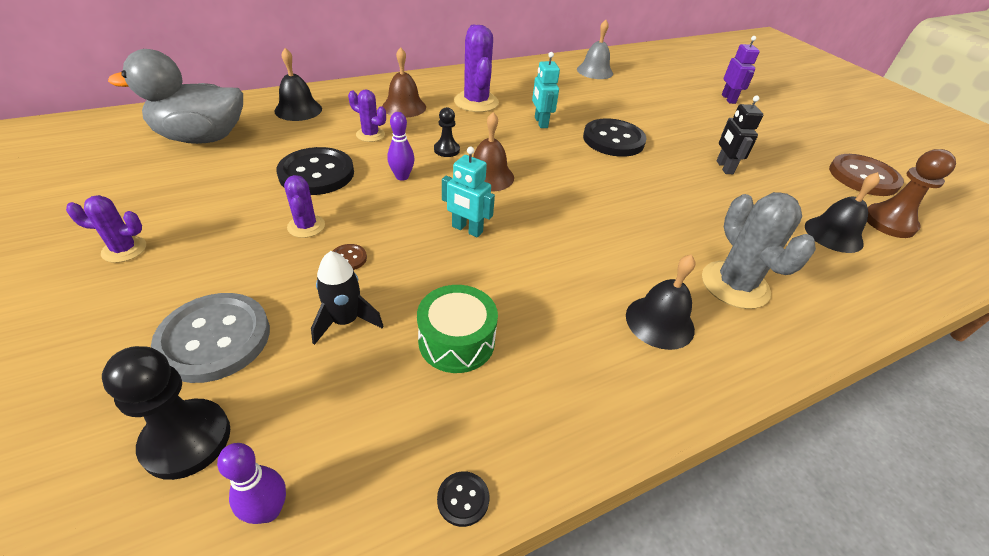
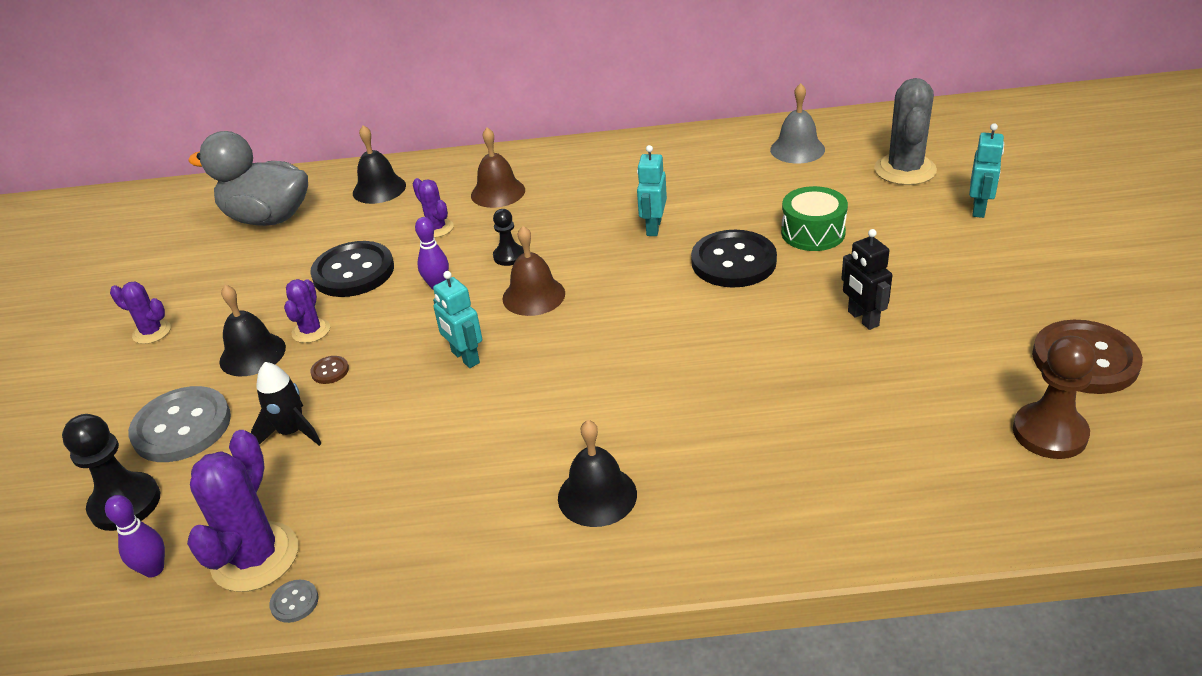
camera: 30 degrees right, 5 degrees down
(456, 341) = (377, 471): green drum -> green drum (813, 232)
(463, 499) = (294, 602): black button -> grey button
(476, 102) = (591, 191): purple cactus -> purple cactus (255, 557)
(724, 167) = (862, 319): black robot -> black robot turned 45 degrees counterclockwise
(728, 99) = (979, 209): purple robot -> turquoise robot
(735, 285) = (726, 473): grey cactus -> grey cactus (905, 170)
(833, 234) = (936, 435): black bell -> black bell (252, 354)

